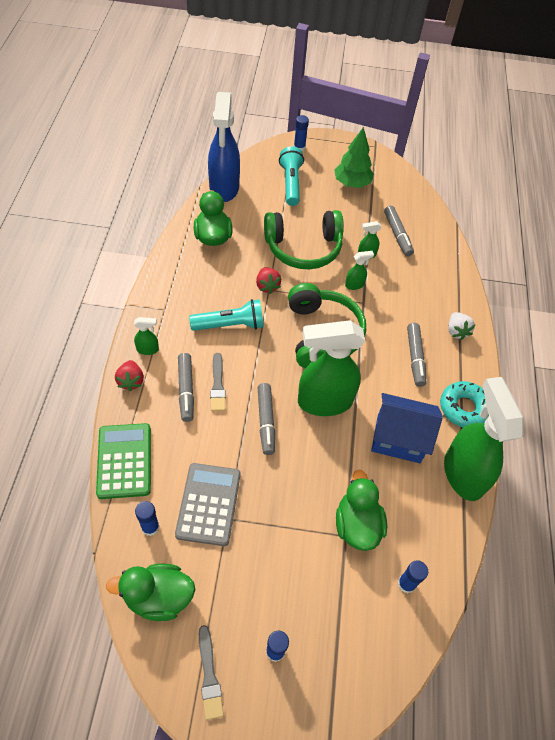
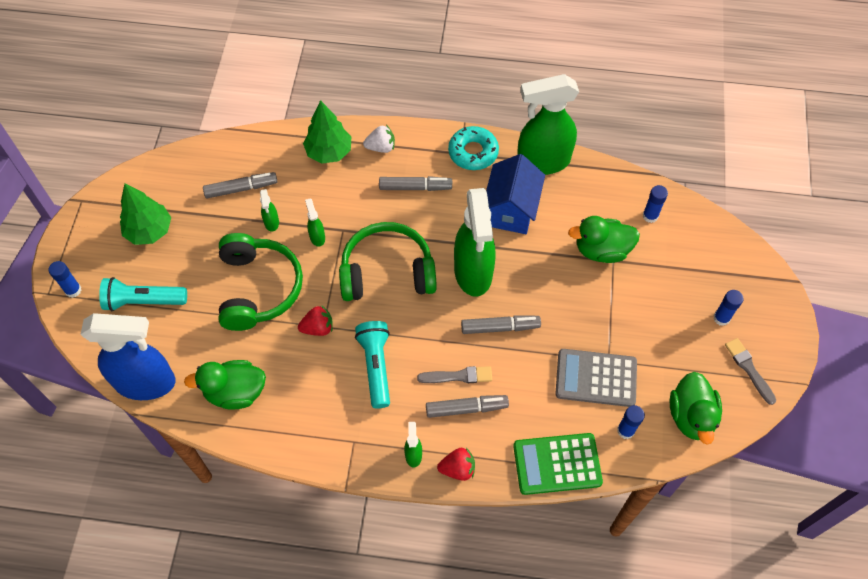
camera: 85 degrees left, 5 degrees up
(209, 675) = (749, 369): grey brush -> grey brush turned 105 degrees counterclockwise
(444, 293) = (329, 152): none -> green tree

